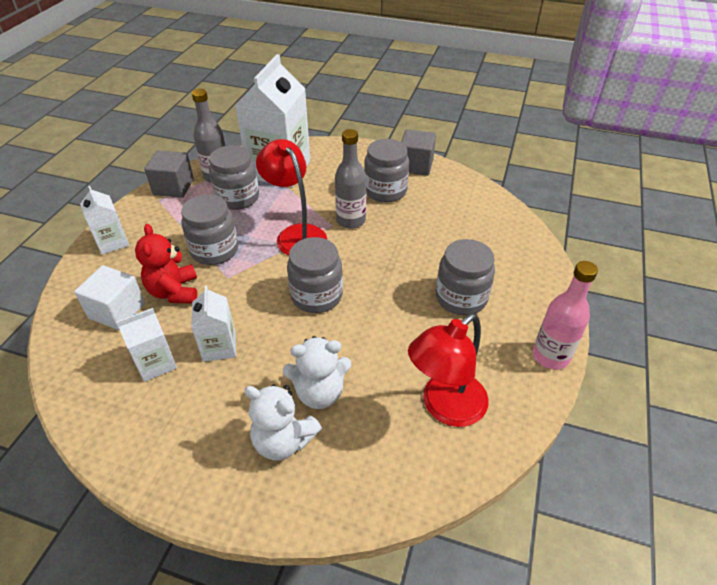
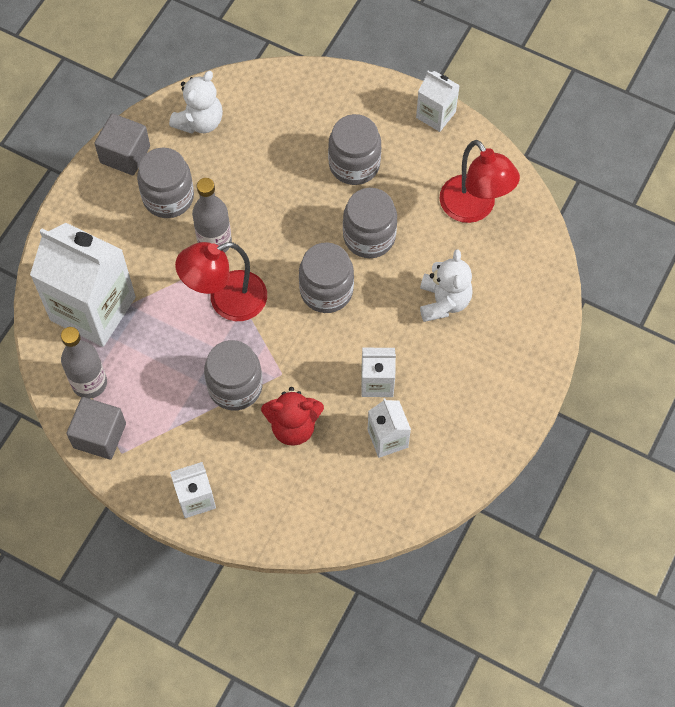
camera: 80 degrees left, 20 degrees up
(117, 311) = (311, 481): white cube -> none
(237, 198) = (141, 360): grey jar -> grey jar (369, 236)
(283, 441) = (487, 334): white teddy bear -> white teddy bear (200, 121)
(550, 356) = (435, 115): pink bottle -> white carton

